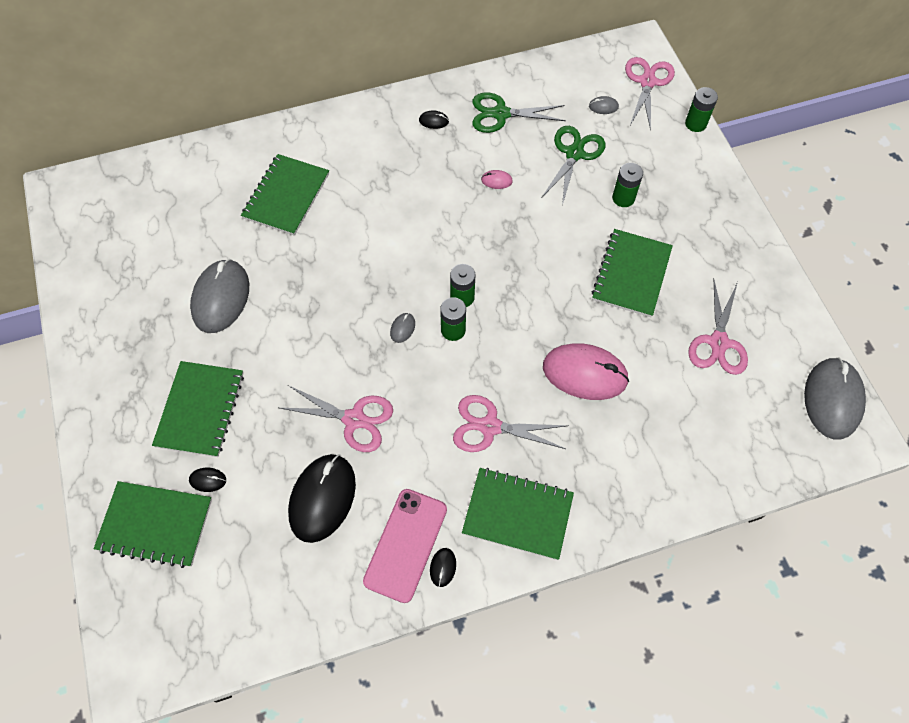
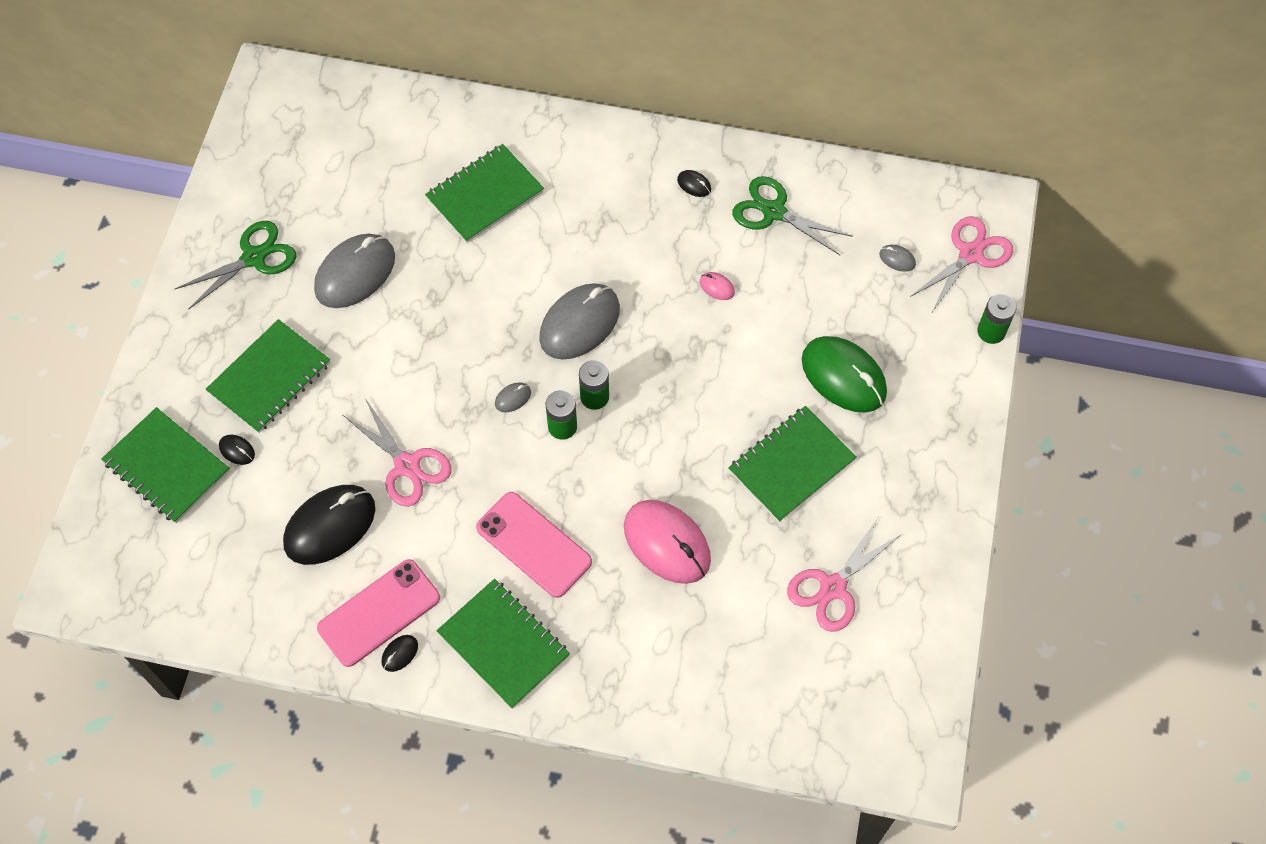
camera: 30 degrees right, 0 degrees up
(490, 426) = (534, 544): pink scissors -> pink phone
(574, 153) = (824, 298): green scissors -> green scissors (254, 257)
(623, 198) = (843, 376): green battery -> green mouse
(832, 399) = (913, 713): grey mouse -> grey mouse (580, 323)

